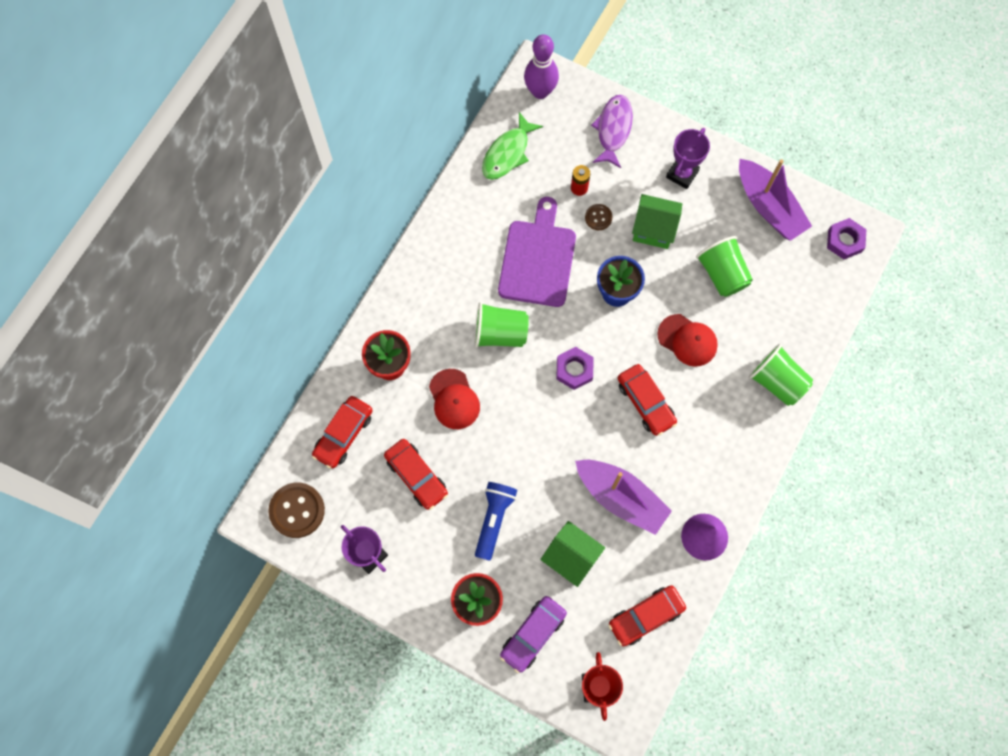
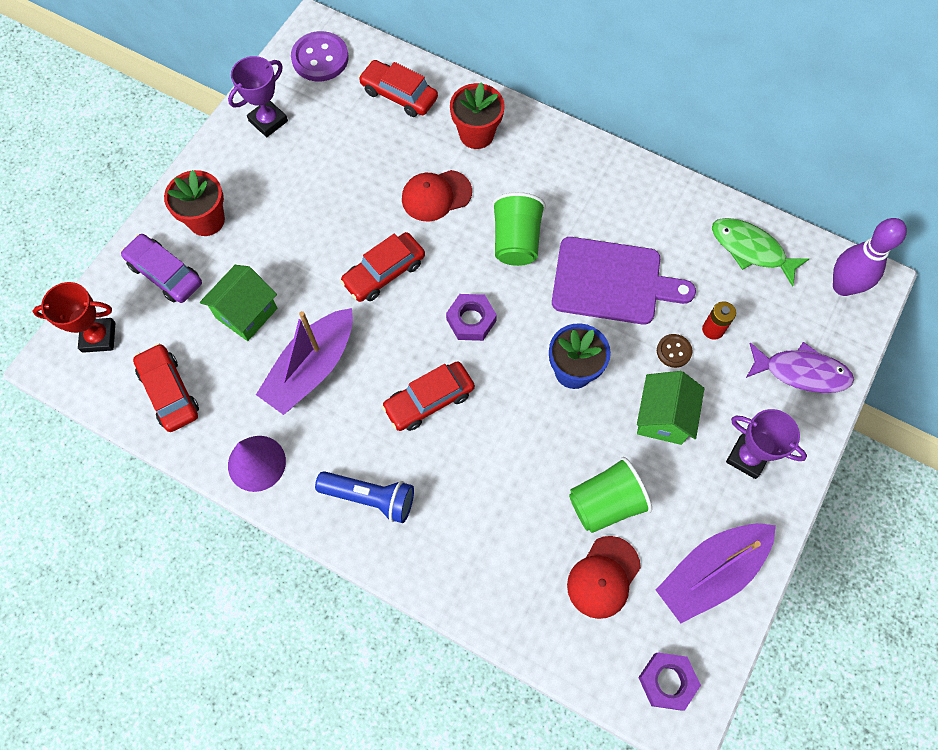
camera: 90 degrees right, 5 degrees down
(297, 510) = (320, 58): brown button -> purple button
(416, 476) = (350, 161): red car -> red car (384, 272)
(494, 519) = (296, 235): blue flashlight -> blue flashlight (370, 498)
(687, 340) = (511, 454): red cap -> red cap (603, 577)
(777, 381) = (455, 567): green cup -> none

